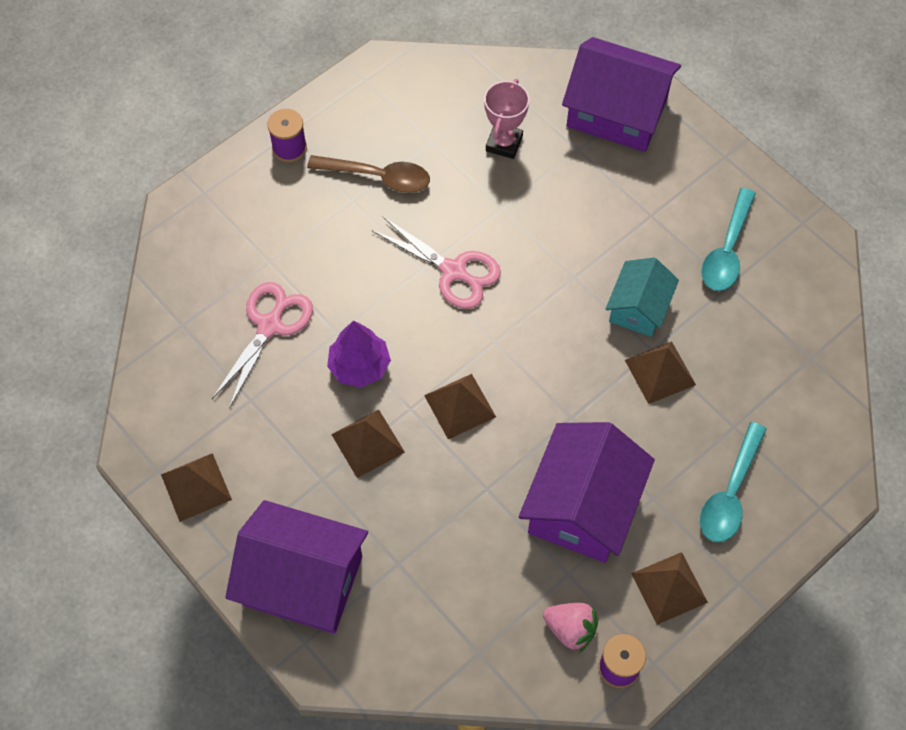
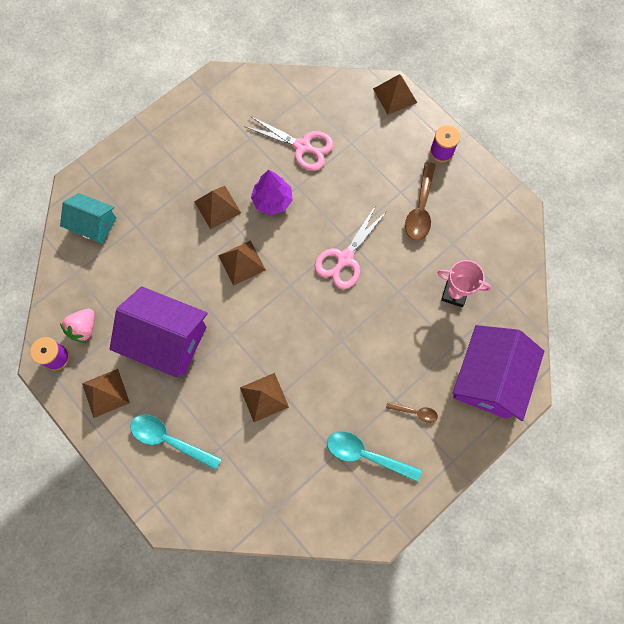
camera: 90 degrees right, 10 degrees up
(196, 487) = (193, 112): brown pyramid -> brown pyramid (395, 95)
(302, 580) = (129, 173): purple house -> none
(639, 308) = (316, 385): turquoise house -> turquoise house (93, 224)
(667, 194) = (415, 412): none -> brown spoon

